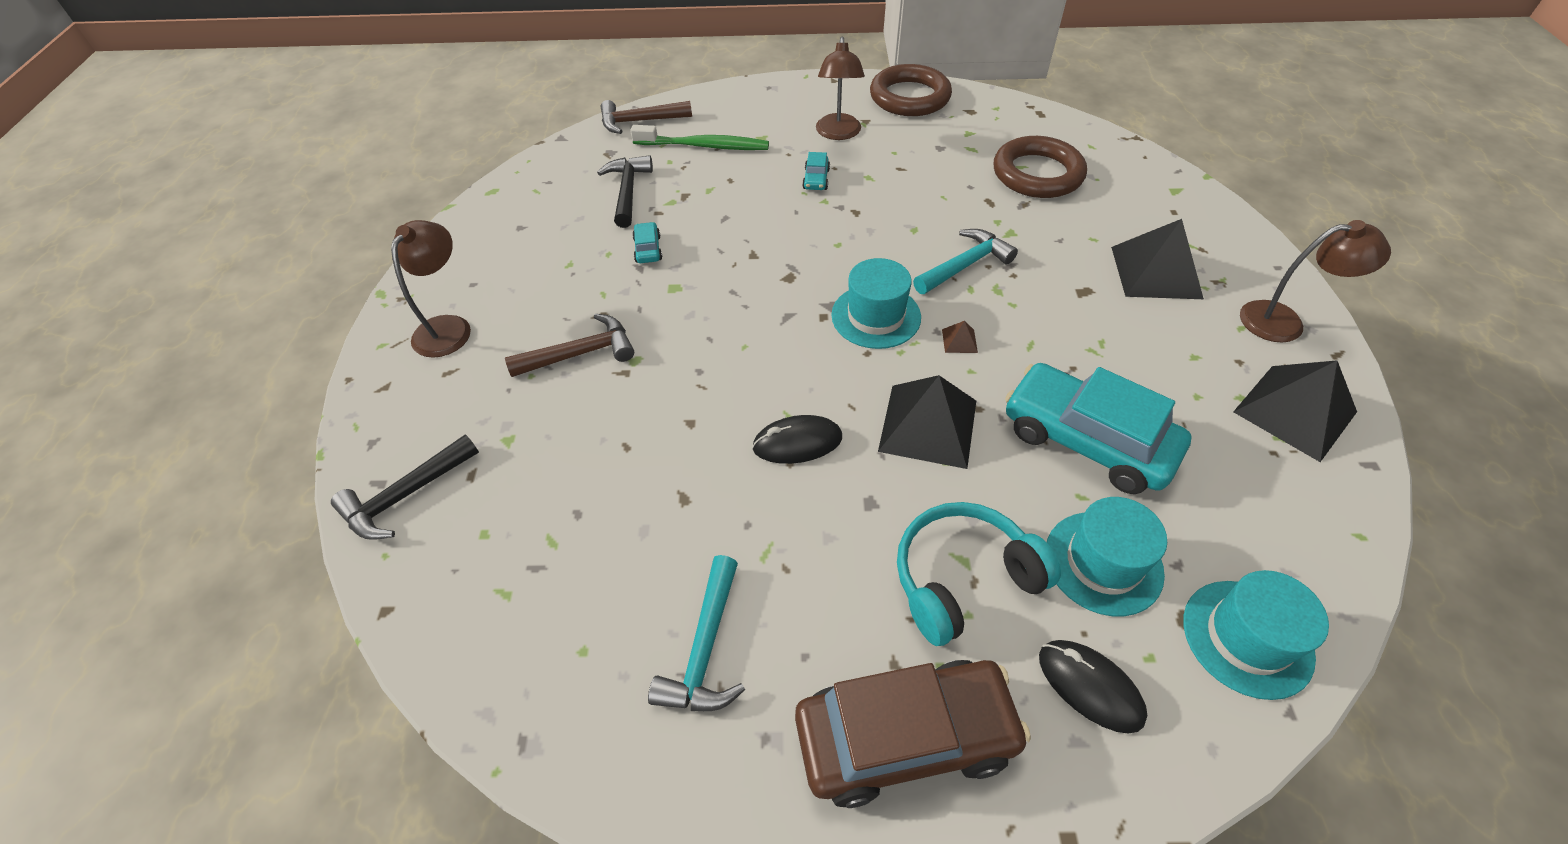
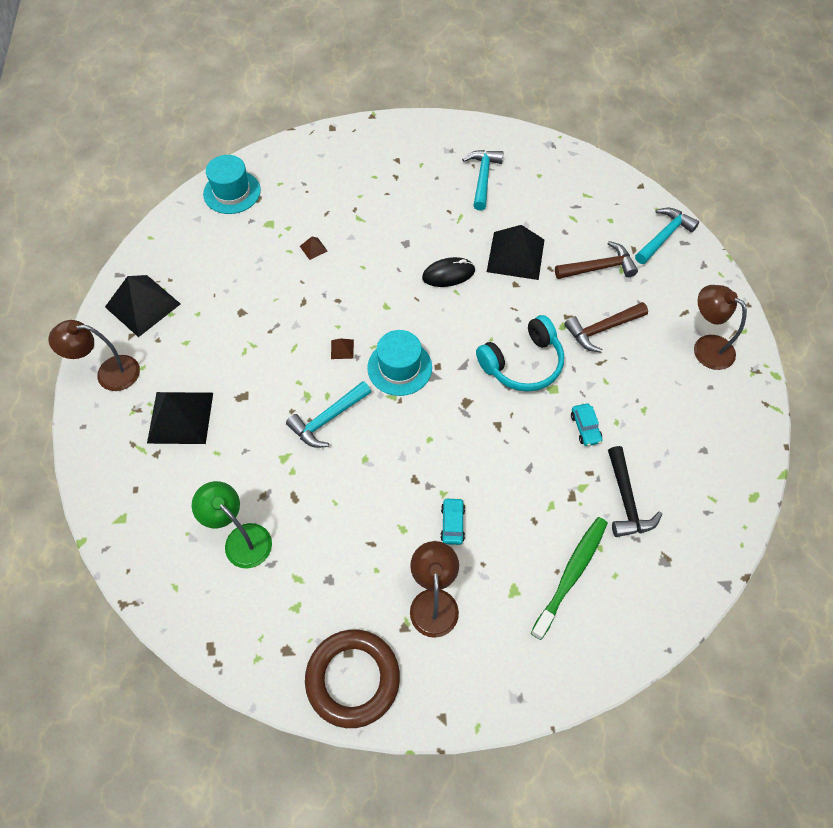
camera: 175 degrees right, 10 degrees up
(405, 496) = (664, 236): black hammer -> turquoise hammer
(448, 327) = (706, 347): brown lamp -> brown lamp turned 120 degrees clockwise
(639, 121) = (652, 618): brown hammer -> brown hammer (599, 267)
(704, 146) = (571, 574): green toothbrush -> green toothbrush turned 120 degrees clockwise
(905, 737) = (392, 153): brown car -> none
(928, 425) = (369, 288): black pyramid -> black pyramid (515, 255)
(963, 579) = (360, 210): turquoise headphones -> turquoise headphones (522, 363)
(1037, 174) = (241, 538): brown ring -> green lamp
(1038, 499) = (313, 248): none -> brown pyramid
(1086, 440) = (276, 282): turquoise car -> none
(1090, 686) = (310, 172): black mouse -> none
(1103, 562) = (288, 220): turquoise hat -> none

